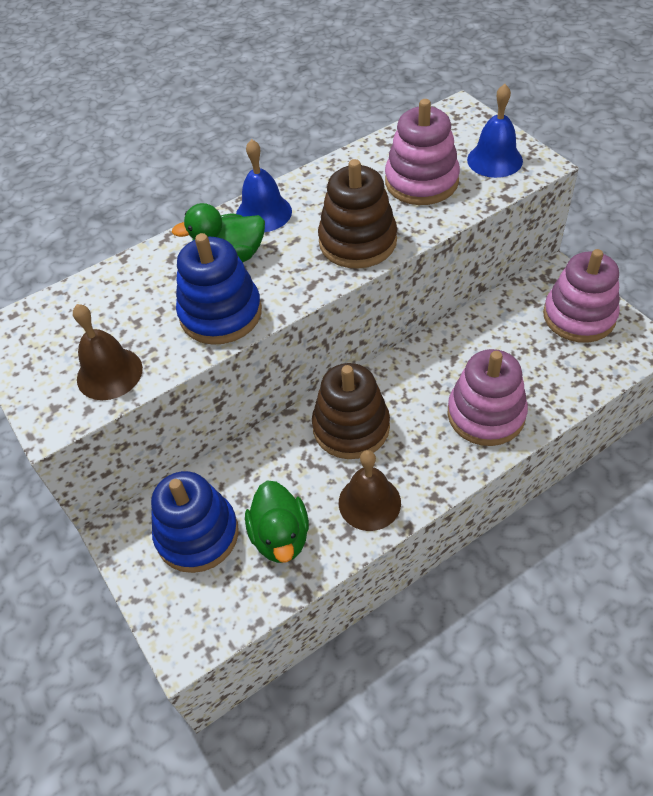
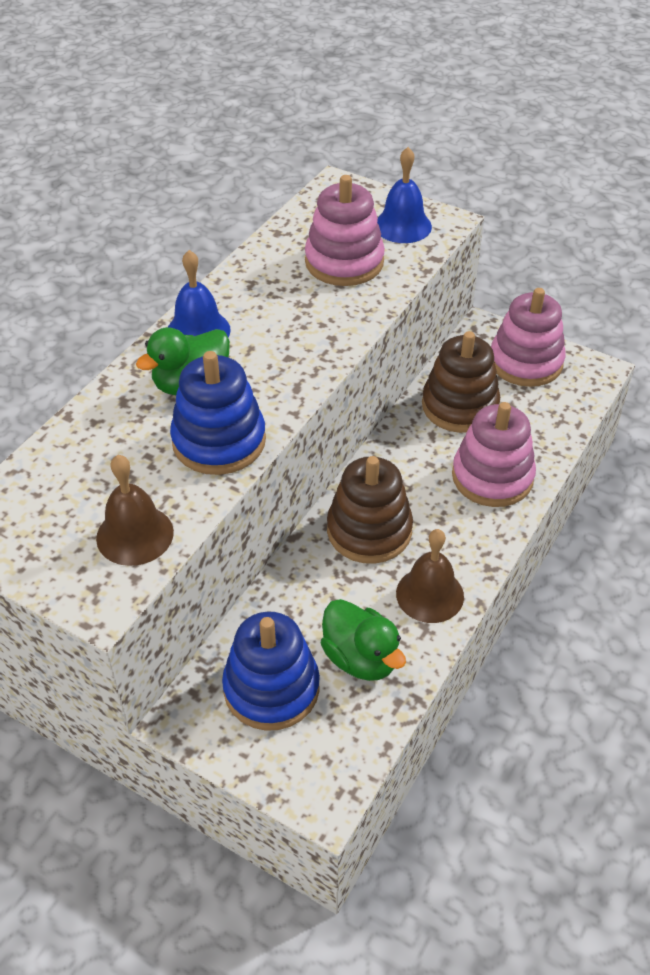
camera: 30 degrees left, 5 degrees down
(357, 242) = (317, 334): brown stacking toy -> brown stacking toy (459, 406)

